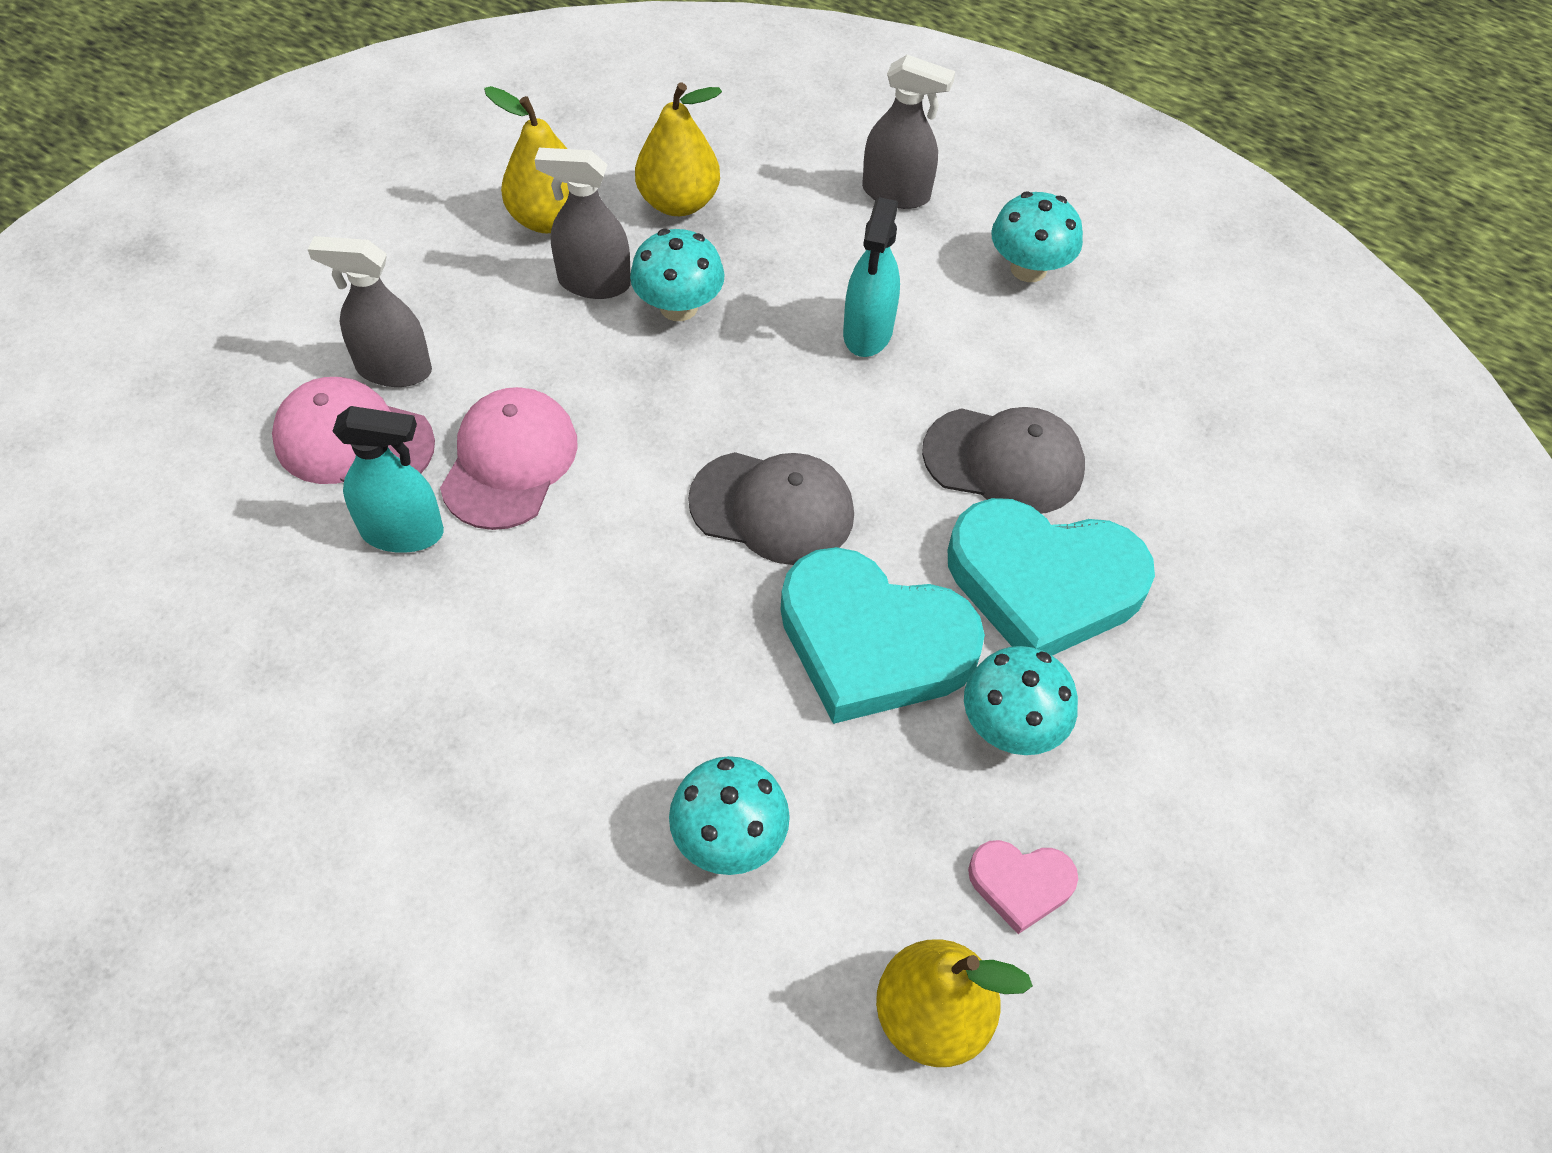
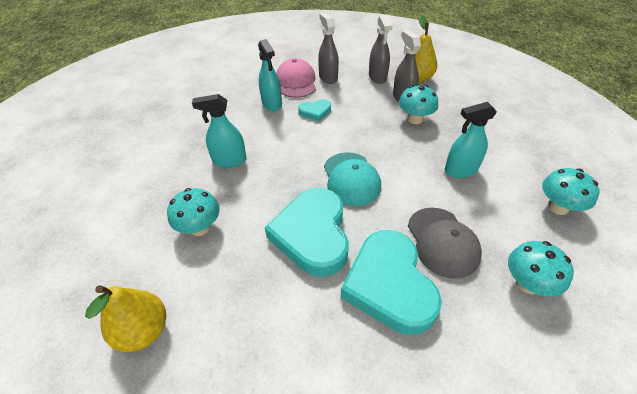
camera: 65 degrees right, 10 degrees down
(509, 461) = (315, 112): pink cap -> turquoise heart
(554, 706) = (229, 161): none -> turquoise spray bottle
(678, 202) = (459, 100): yellow pear -> none
(772, 508) = (351, 179): grey cap -> turquoise cap
(896, 193) = (540, 149): grey spray bottle -> grey spray bottle (377, 77)
(1011, 726) = (303, 303): turquoise mushroom -> turquoise mushroom (527, 283)
(1020, 884) = (222, 341): pink heart -> none

